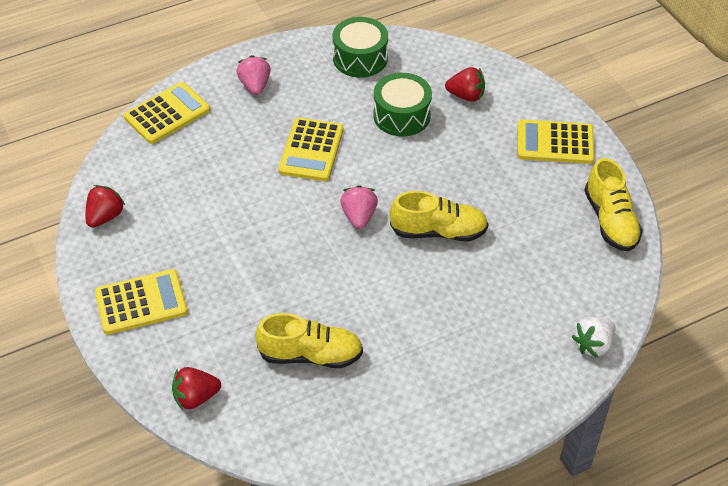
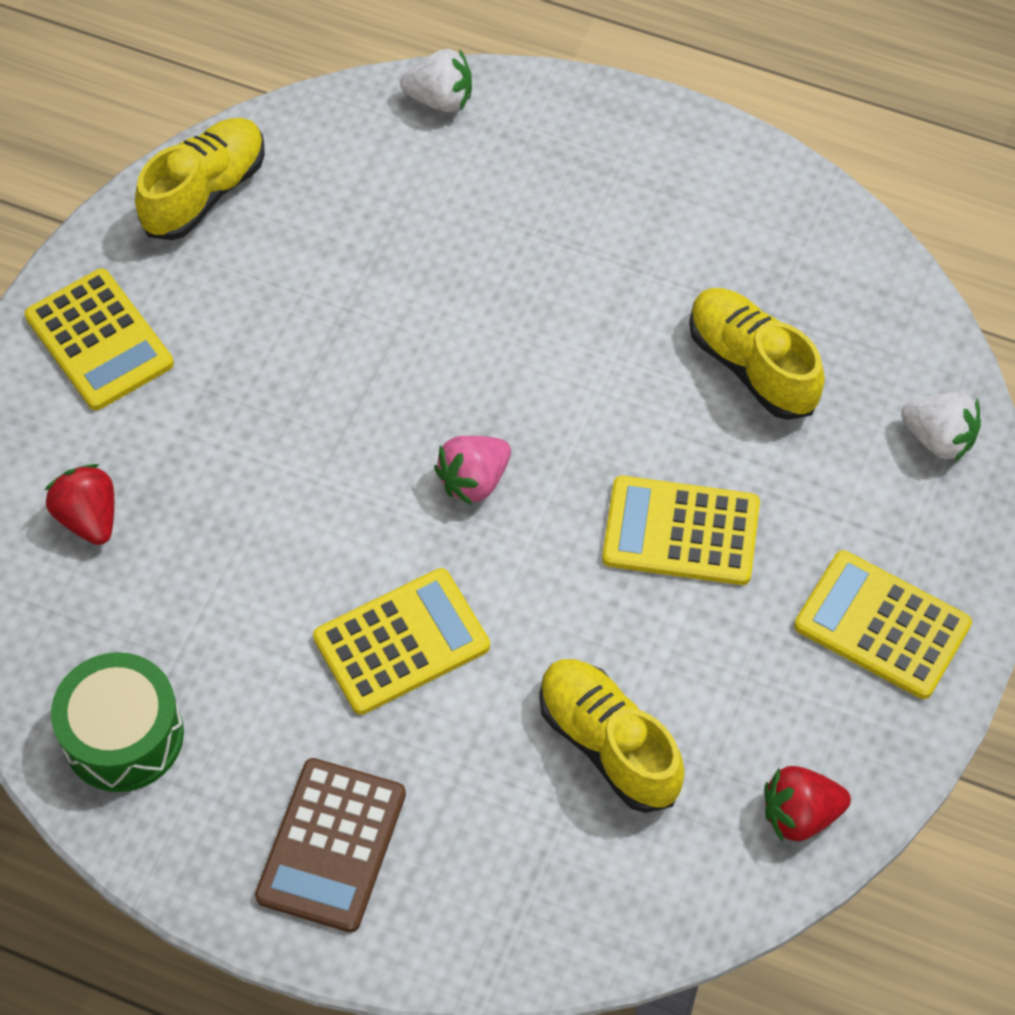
camera: 130 degrees left, 10 degrees up
(167, 113) = (518, 927): yellow calculator -> yellow calculator (681, 532)
(195, 397) = (938, 439): red strawberry -> white strawberry
(255, 86) = (332, 845): pink strawberry -> brown calculator
(401, 115) = (213, 574): green drum -> none
(438, 231) = (410, 368): yellow shoe -> yellow shoe (608, 744)

